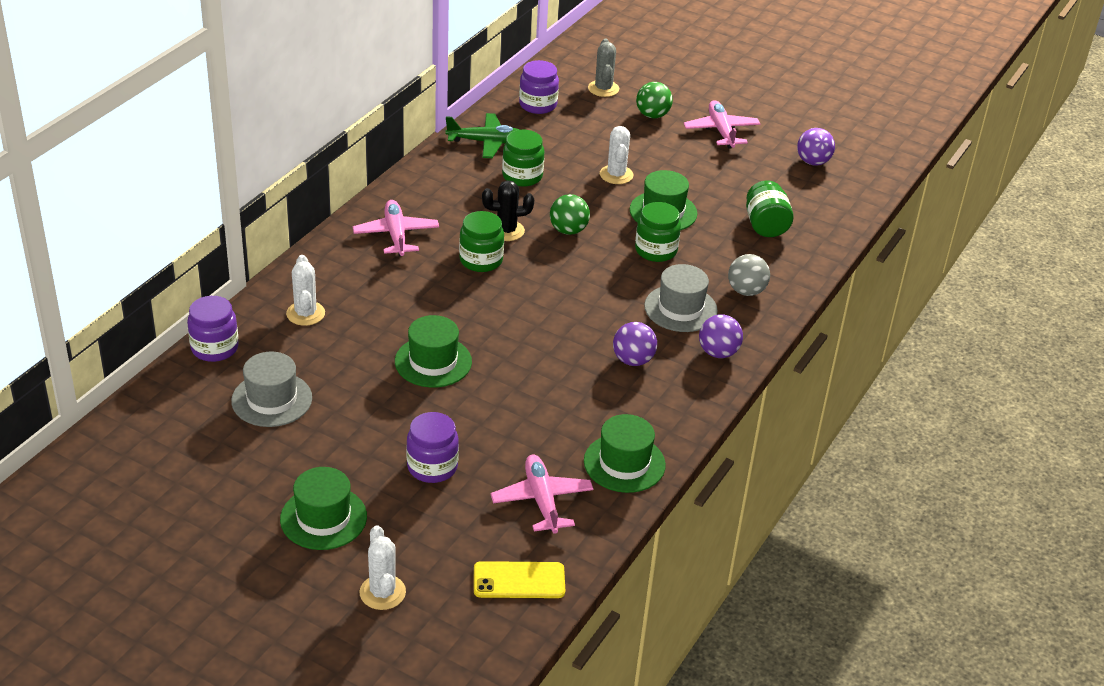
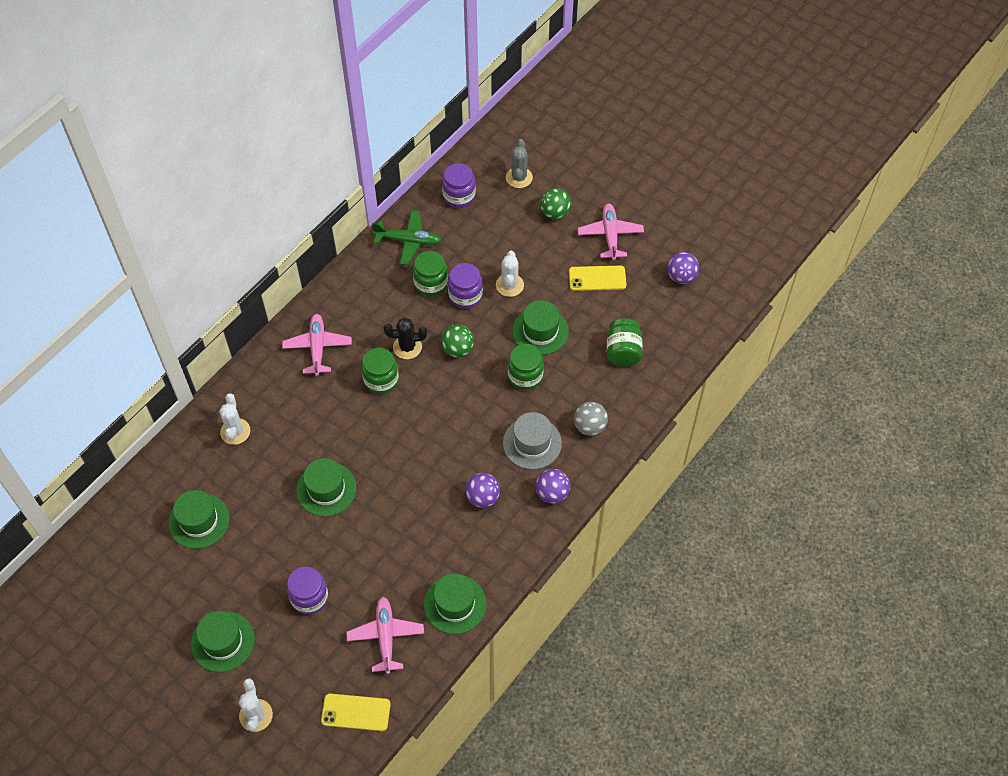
camera: 10 degrees right, 20 degrees up
(214, 348) = (162, 464): purple jar -> purple jar (465, 296)
(272, 399) = (199, 521): grey hat -> green hat
(717, 166) = (597, 278): none -> yellow phone

